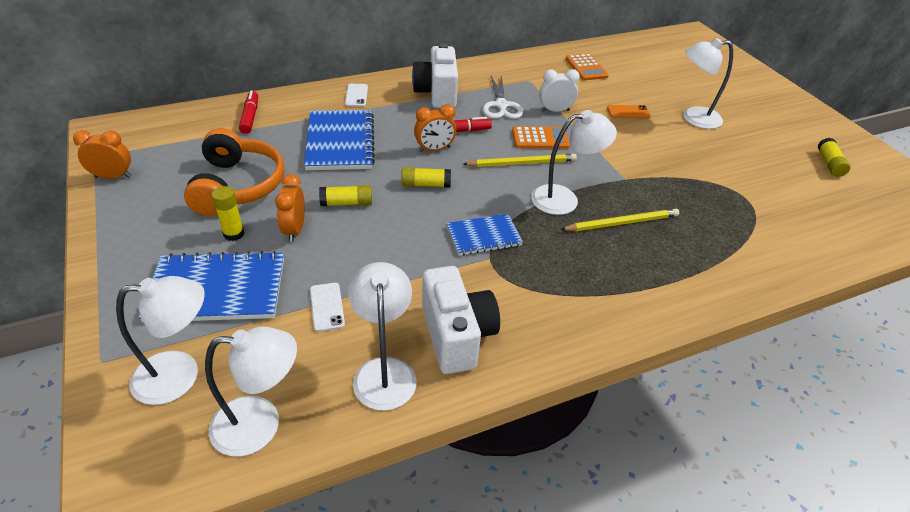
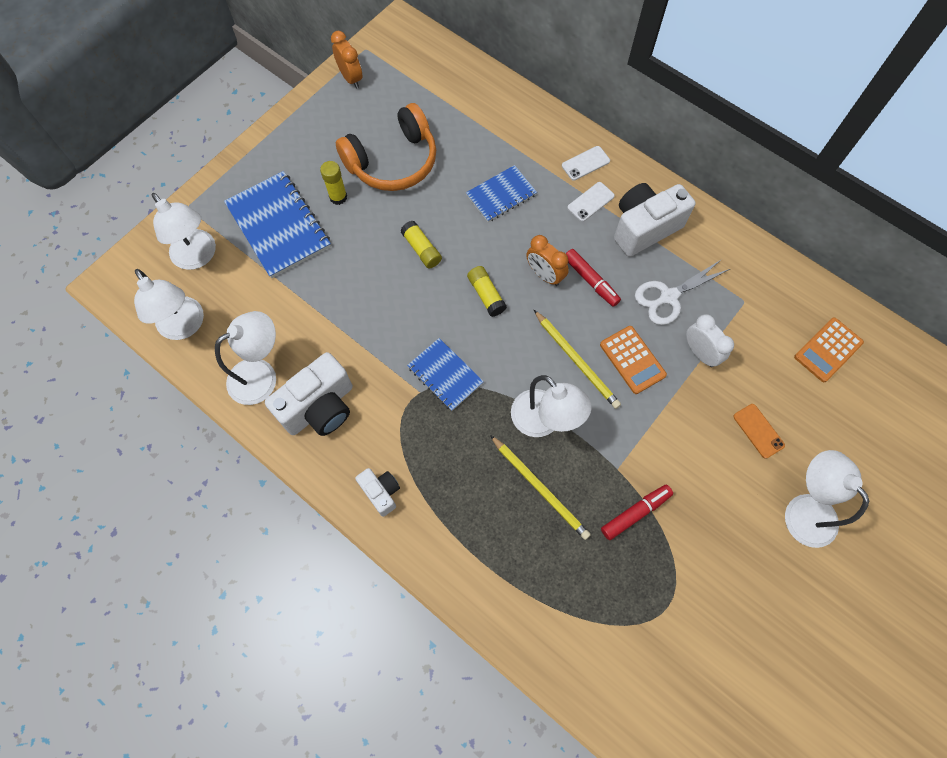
camera: 65 degrees right, 25 degrees up
(250, 117) = (488, 107): red marker -> red marker (635, 513)
(294, 230) = (367, 233): orange clock -> none
(327, 307) = (300, 304): white phone -> white phone (590, 202)
(340, 142) = (501, 195): blue notebook -> blue notebook, size x0.60
(576, 323) = (381, 492): none -> white camera
(829, 164) = (817, 701): yellow glue stick -> none

